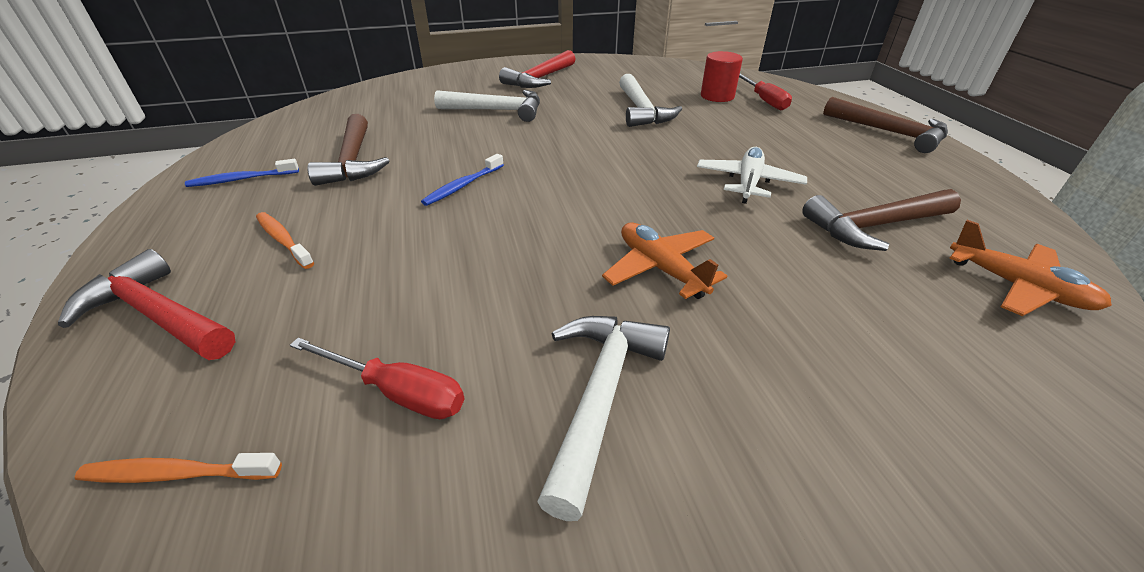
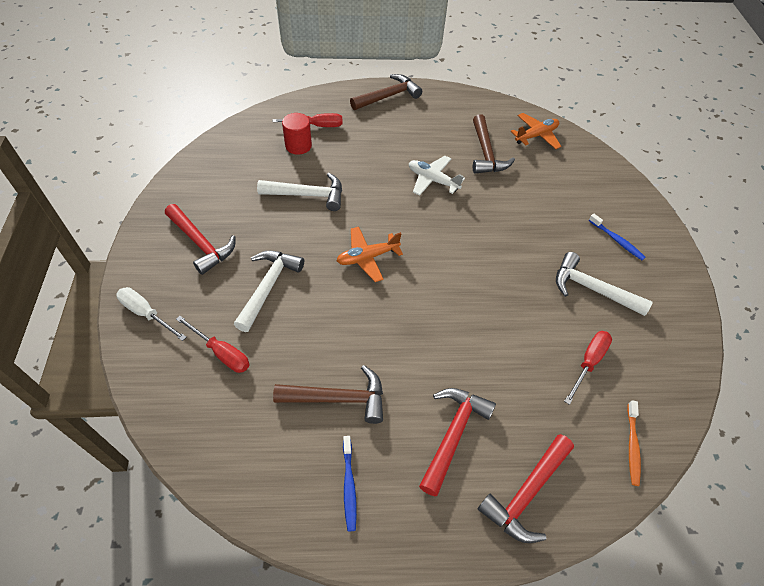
camera: 80 degrees left, 15 degrees up
(283, 240) = (453, 434): orange toothbrush -> red hammer
(412, 104) = (221, 353): none -> red screwdriver
(453, 74) = (146, 313): none -> white screwdriver
(463, 186) = (401, 323): blue toothbrush -> blue toothbrush (616, 240)
(660, 268) = (510, 244): orange plane -> orange plane (367, 257)

